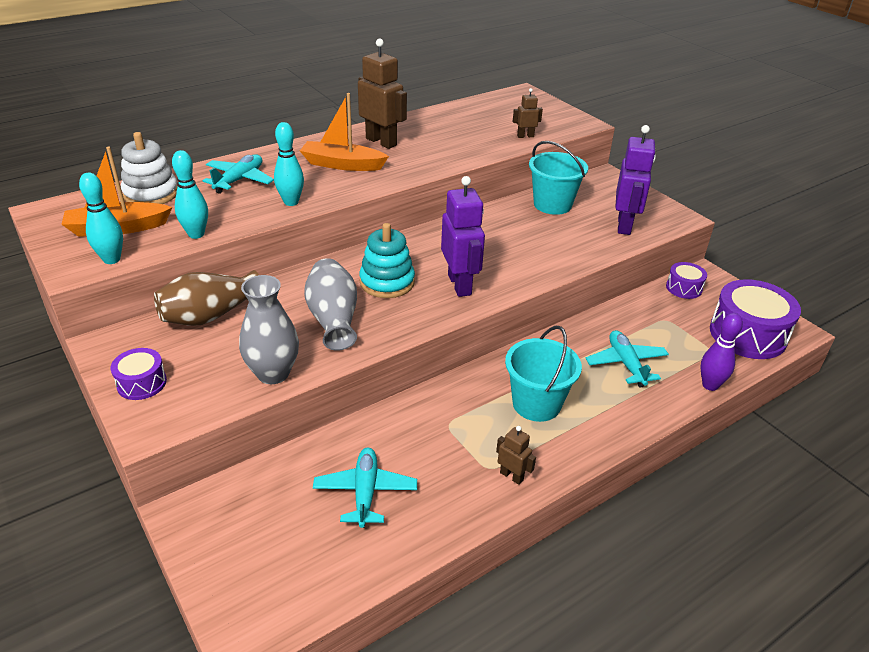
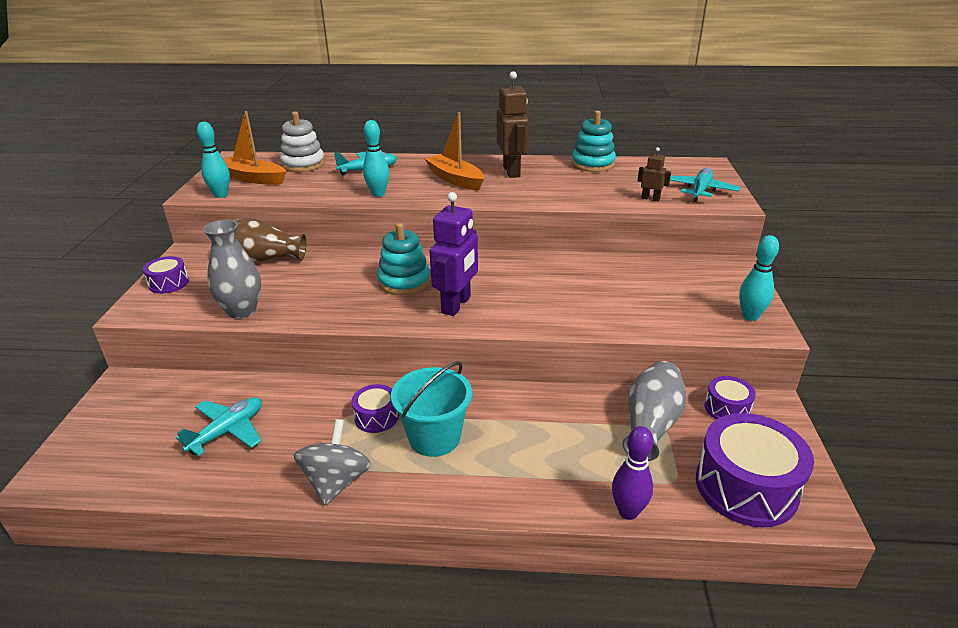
camera: 40 degrees right, 5 degrees down
(196, 234) = (288, 196): turquoise bowling pin -> turquoise bowling pin (750, 316)
(333, 319) = (330, 292): grey vase -> grey vase (651, 424)
(438, 115) = (593, 164): none -> turquoise stacking toy
(473, 412) = (376, 417): none -> purple drum
(511, 476) = (336, 482): brown robot -> grey spinning top
(552, 204) = (637, 272): turquoise bucket -> none
(624, 225) = (689, 314): purple robot -> none
(626, 364) = (564, 447): turquoise plane -> turquoise plane (700, 191)

